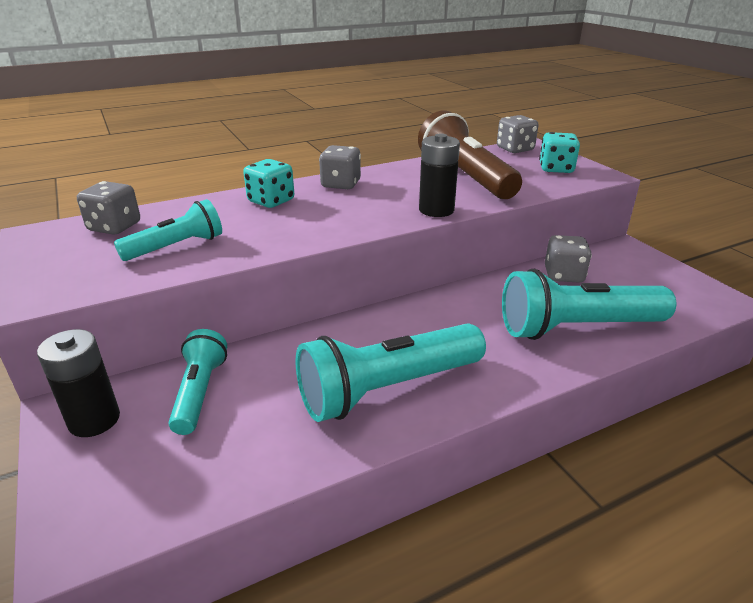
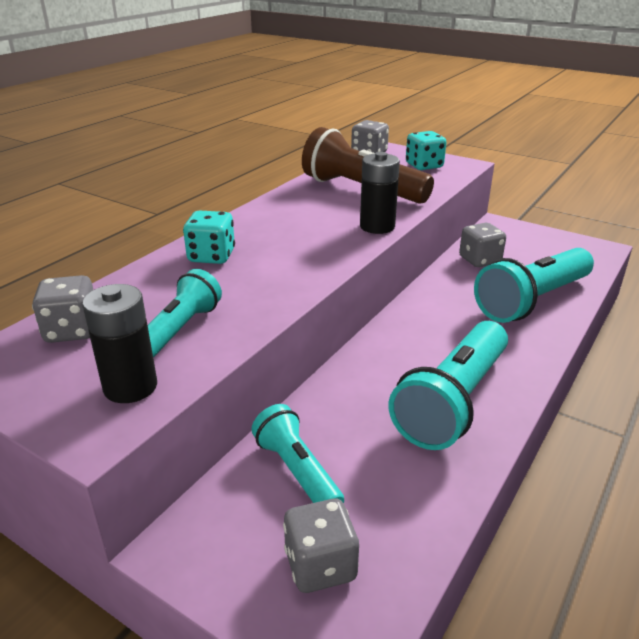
camera: 30 degrees left, 0 degrees up
(94, 420) = (223, 542): black battery -> black battery (130, 387)
(341, 184) = (258, 222): grey dice -> grey dice (320, 565)

